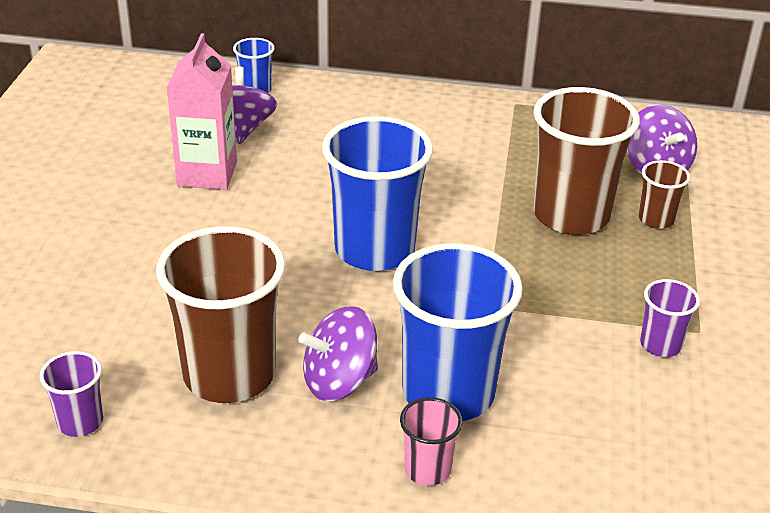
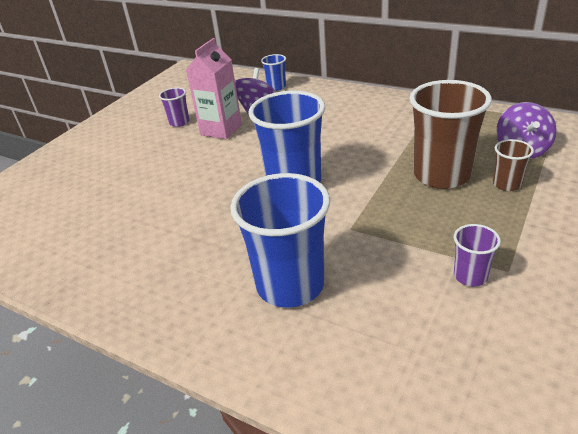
camera: 25 degrees right, 0 degrees up
(80, 422) = (57, 264): purple cup -> purple cup (179, 122)
(229, 375) = (158, 249): brown cup -> none
(339, 381) = (222, 264): purple spinning top -> none
(427, 469) = (245, 339): pink cup -> none

